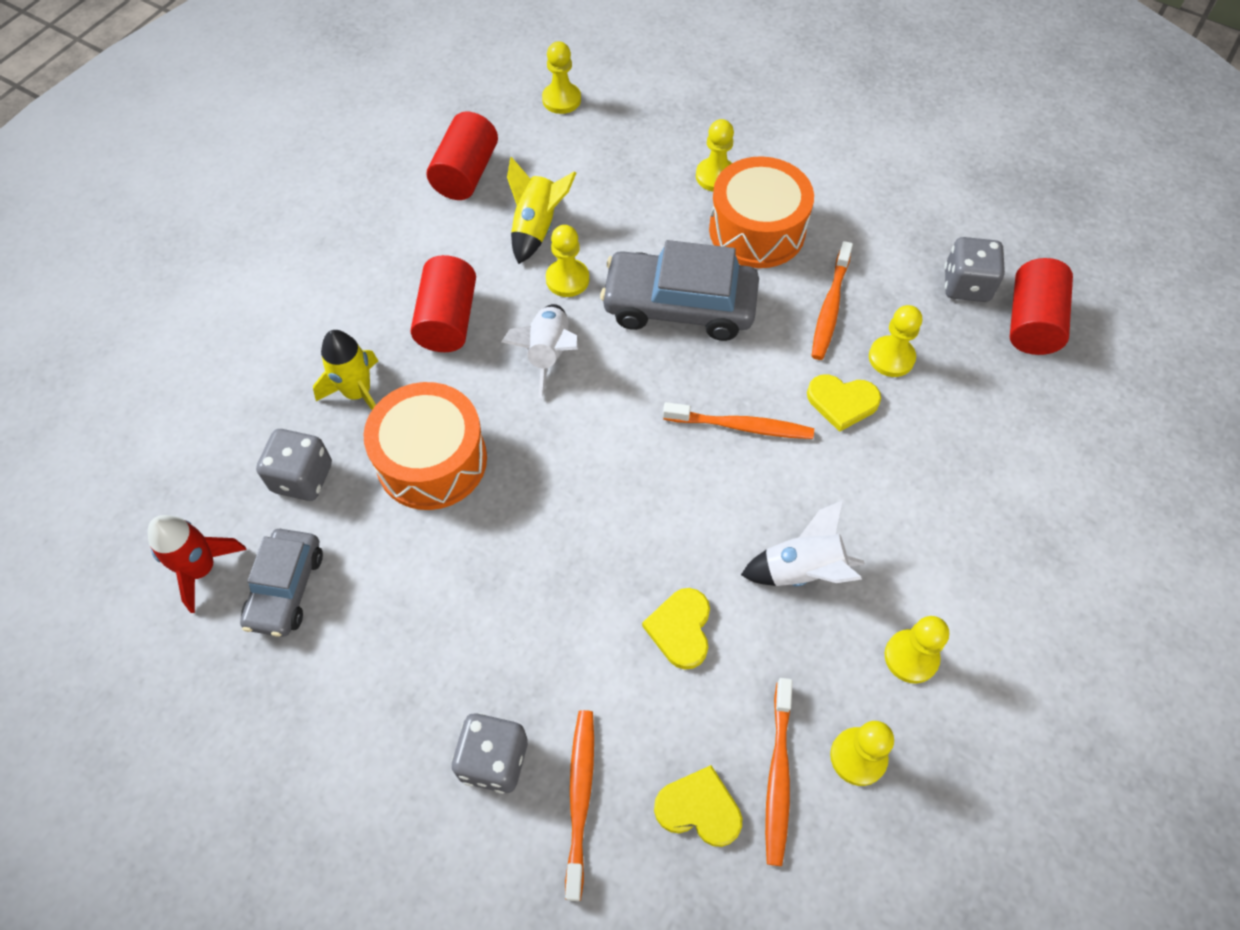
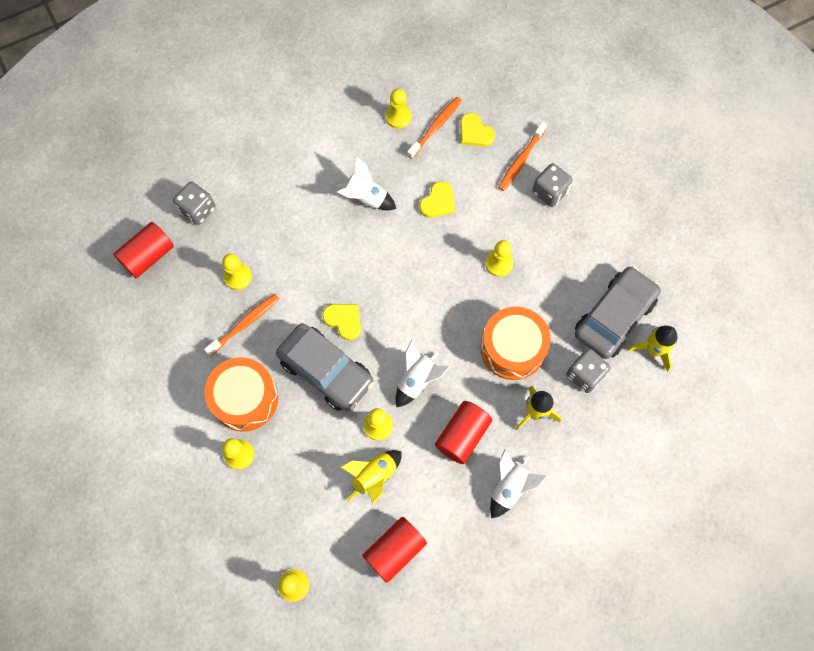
camera: 150 degrees left, 10 degrees up
(202, 569) = (653, 350): red rocket -> yellow rocket
(286, 588) = (614, 317): grey car -> grey car, size x1.61
(353, 294) = (510, 487): none -> white rocket
(741, 426) = (343, 281): orange toothbrush -> none
(842, 402) = (283, 267): yellow heart -> yellow heart (344, 320)
(911, 657) = (347, 140): yellow pawn -> yellow pawn (499, 264)
(966, 285) = (161, 296): grey dice -> grey dice (198, 210)

